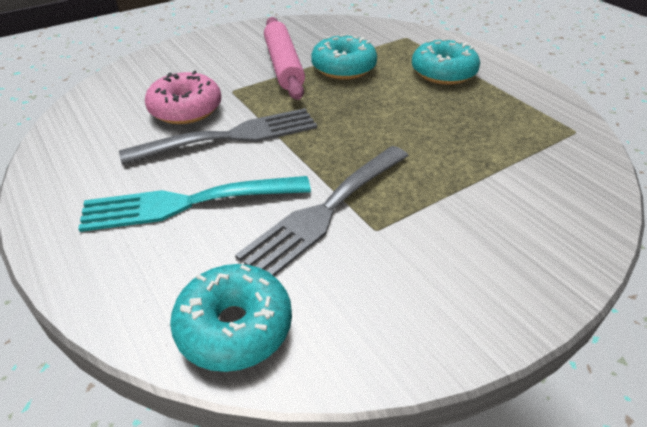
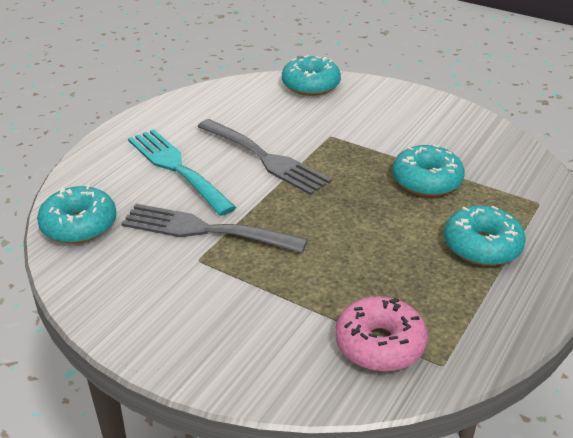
camera: 65 degrees right, 5 degrees down
(131, 75) = (311, 85): none -> turquoise donut
(186, 109) = (285, 126): pink donut -> pink donut (379, 344)
(283, 65) = (397, 147): pink rolling pin -> none

